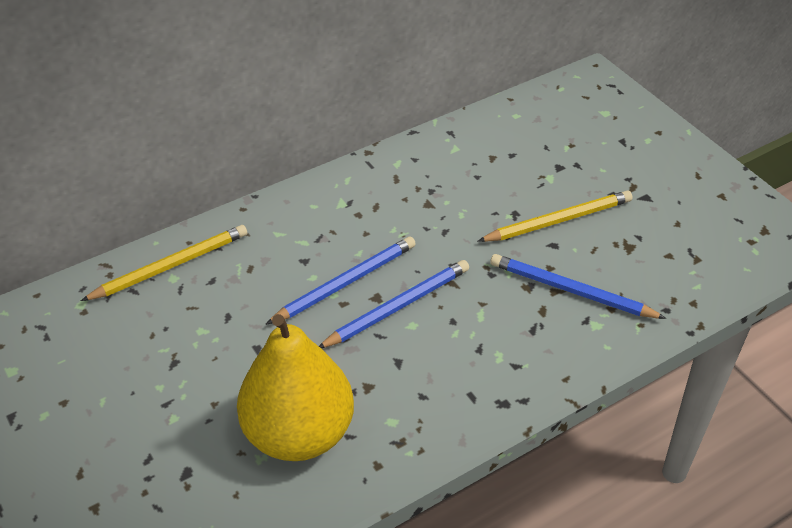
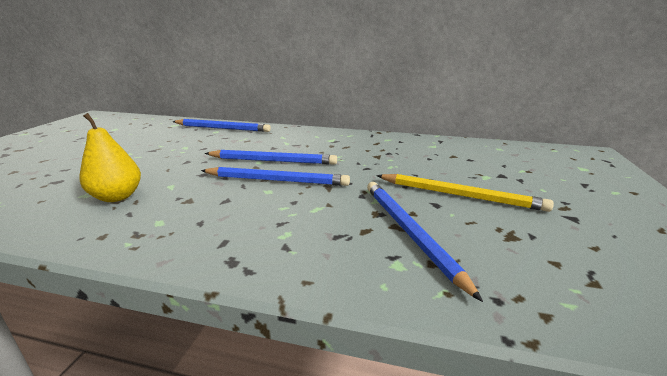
camera: 45 degrees right, 20 degrees down
(170, 266) = (222, 128): yellow pencil -> blue pencil
(299, 433) = (117, 197): yellow pear -> yellow pear, size x0.55

